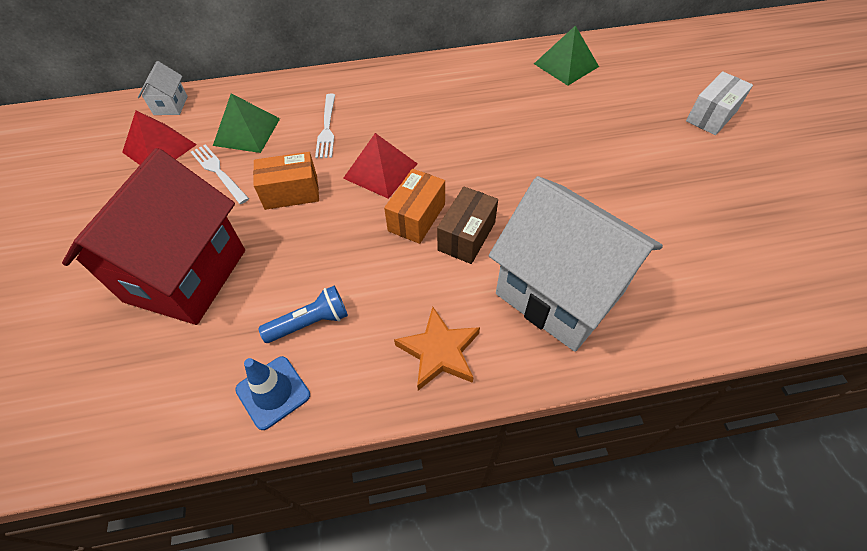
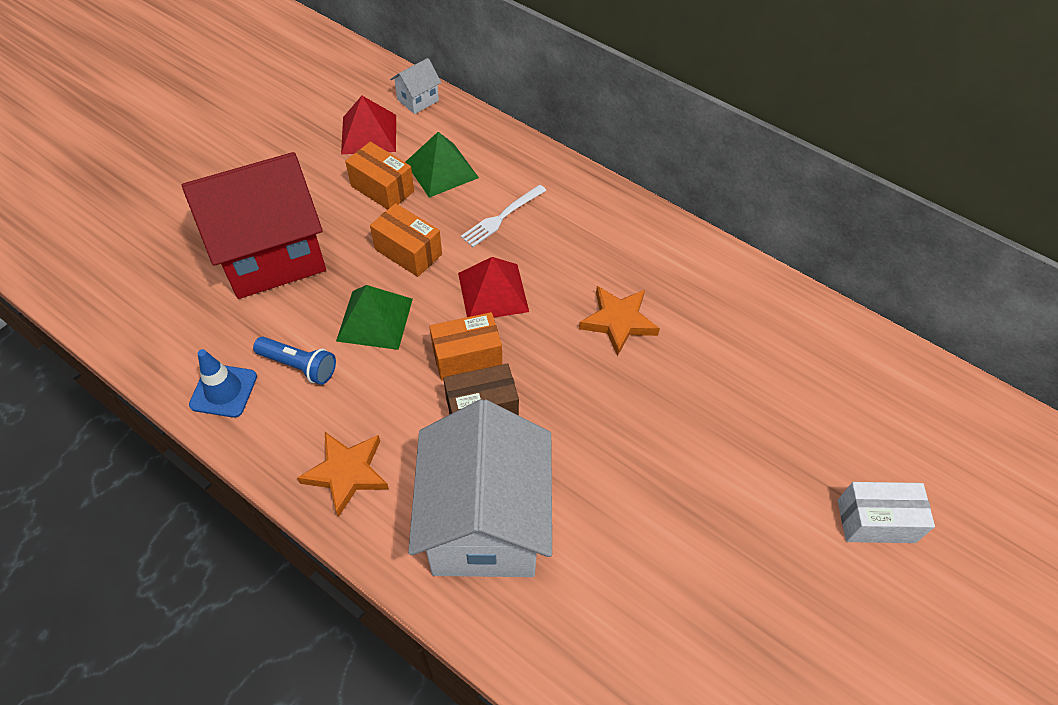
camera: 45 degrees right, 0 degrees up
(218, 171) = (382, 188): white fork -> orange box
(473, 128) = (618, 321): none -> orange star
(566, 65) = (800, 335): green pyramid -> green pyramid (374, 319)

